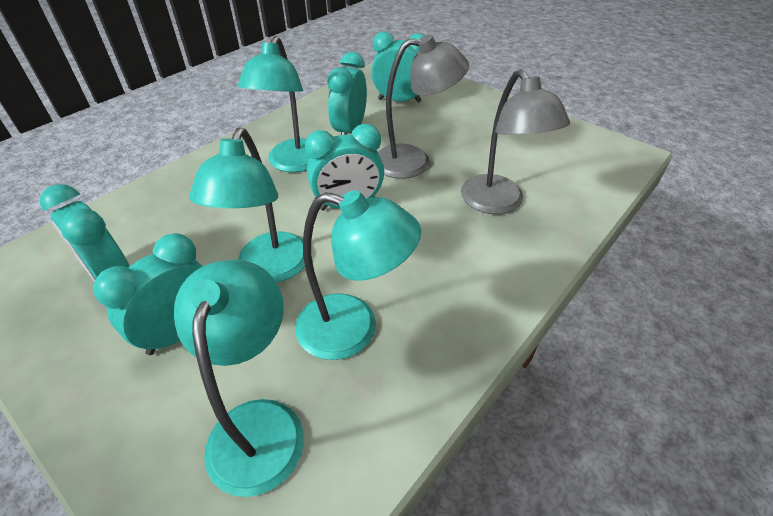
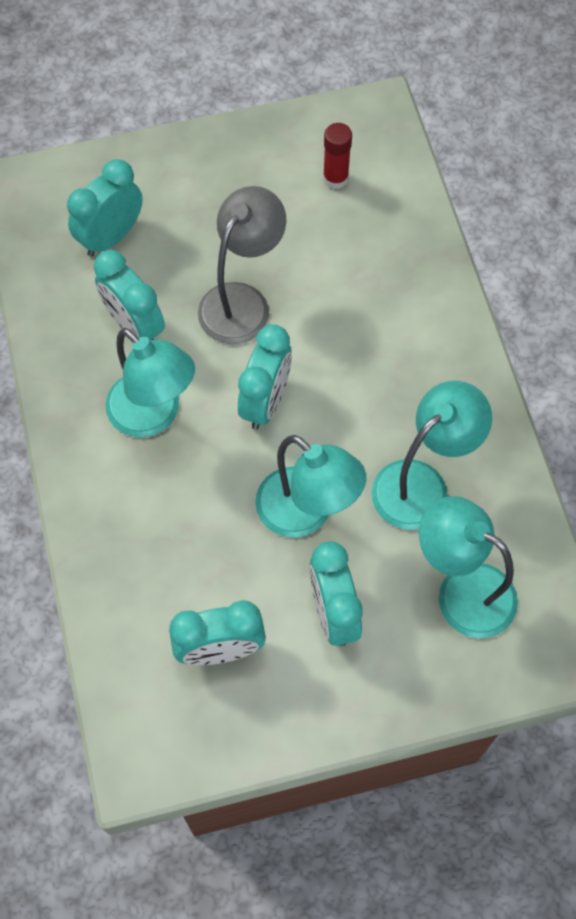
camera: 55 degrees left, 20 degrees up
(498, 203) = (361, 276): grey lamp -> none
(554, 158) = (335, 178): none -> red glue stick

